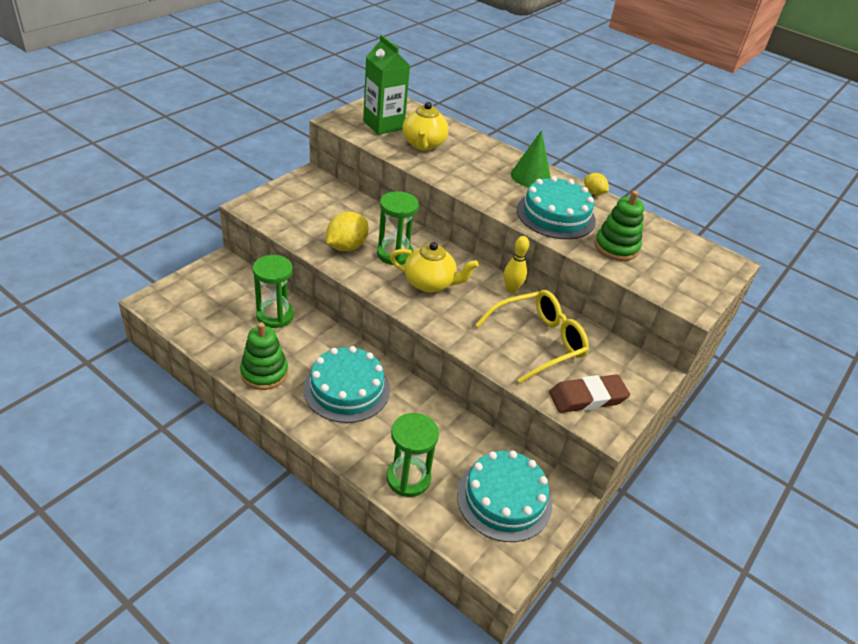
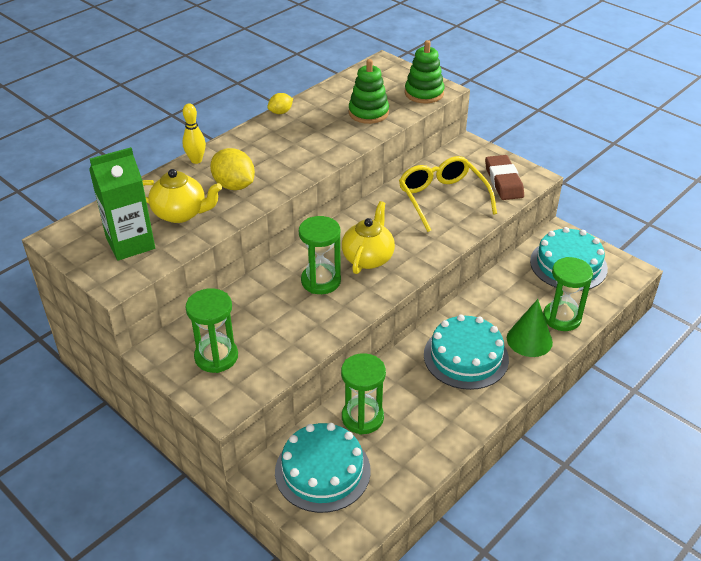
camera: 80 degrees left, 0 degrees up
(264, 373) = (452, 421): green stacking toy -> green stacking toy (424, 93)
(303, 201) = (216, 357): none -> green hourglass
(346, 247) = (309, 318): yellow lemon -> yellow lemon (234, 185)
(511, 289) = (372, 206): yellow bowling pin -> yellow bowling pin (196, 160)
(530, 176) = (251, 145): green cone -> green cone (529, 340)
(556, 215) = (320, 138): turquoise cake -> turquoise cake (322, 471)

